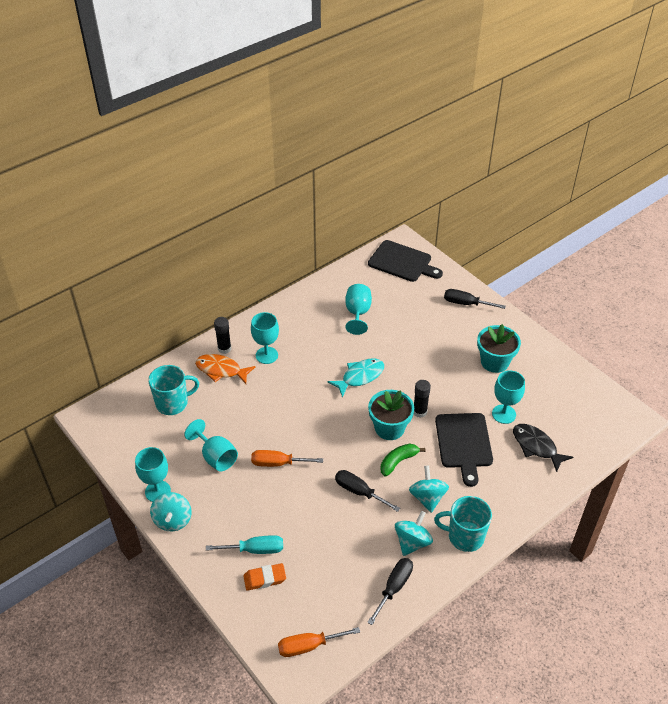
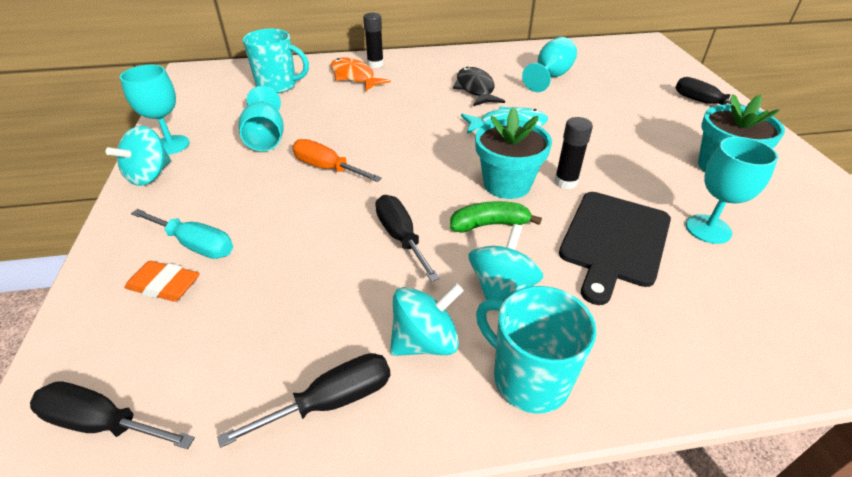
camera: 30 degrees right, 5 degrees down
(266, 355) = (414, 80): turquoise goblet -> none
(308, 646) = (102, 423): orange screwdriver -> black screwdriver
(402, 262) = (637, 55): black cutting board -> none
(536, 446) = (754, 294): black fish -> black fish (475, 89)

